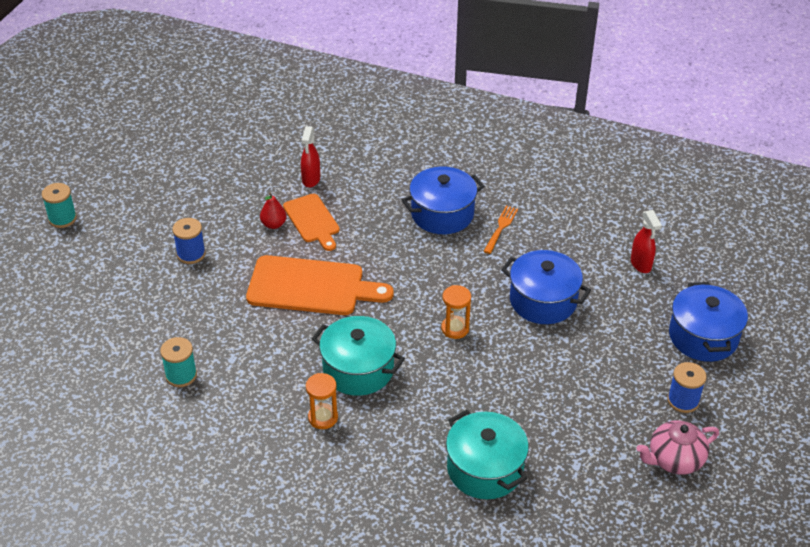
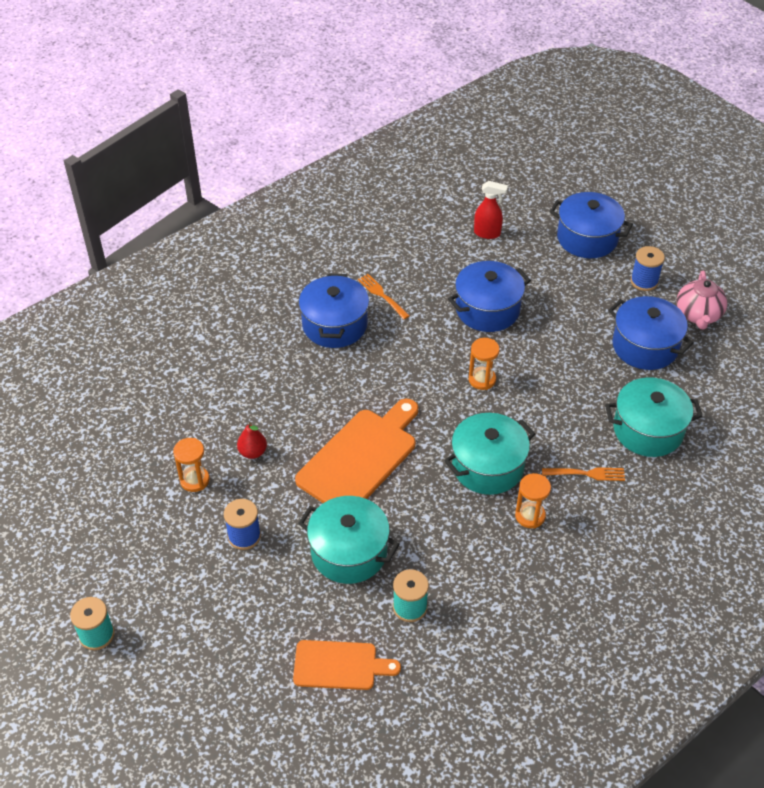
camera: 60 degrees left, 5 degrees up
(212, 318) = (349, 552): none -> turquoise pot
(226, 206) = (194, 480): none -> orange hourglass
(311, 180) = (211, 398): red spray bottle -> none
(312, 220) = (270, 420): orange cutting board -> orange cutting board (339, 665)
(398, 440) = (586, 474): none -> orange fork
(593, 431) = (645, 346): none -> blue pot

